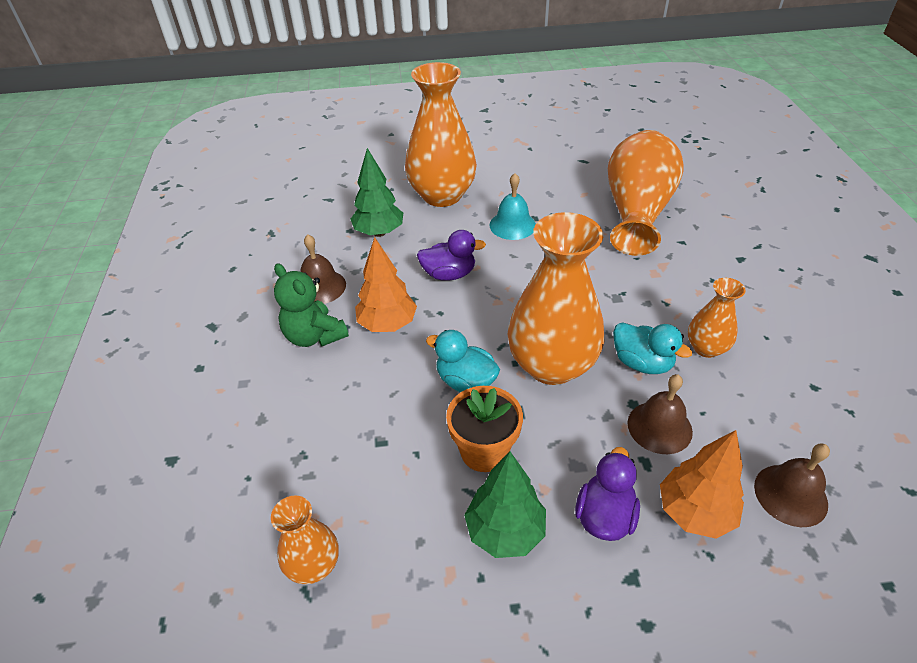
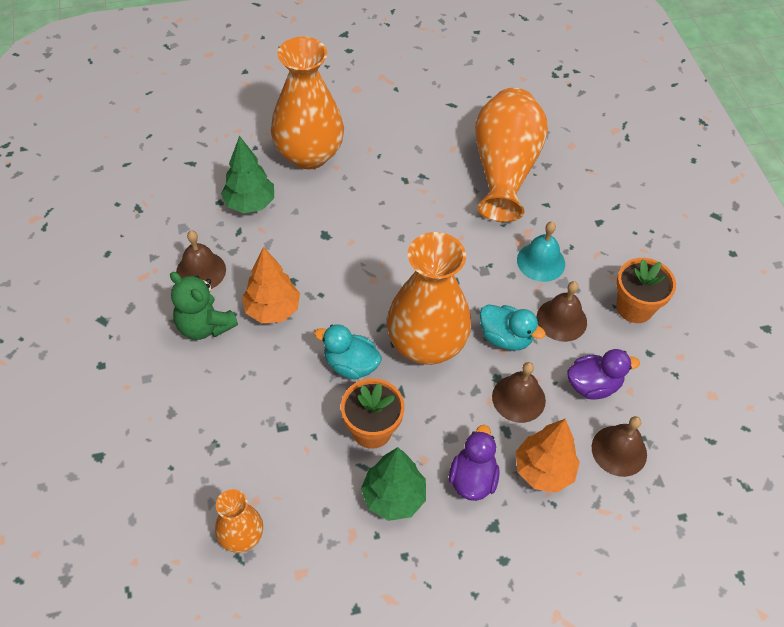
camera: 10 degrees left, 10 degrees up
(449, 274) = (325, 251): purple duck -> purple duck (593, 385)
(512, 225) = (383, 190): turquoise bell -> turquoise bell (541, 261)
(706, 348) = (561, 320): orange vase -> brown bell
(790, 340) = (634, 307): none -> orange flower pot

